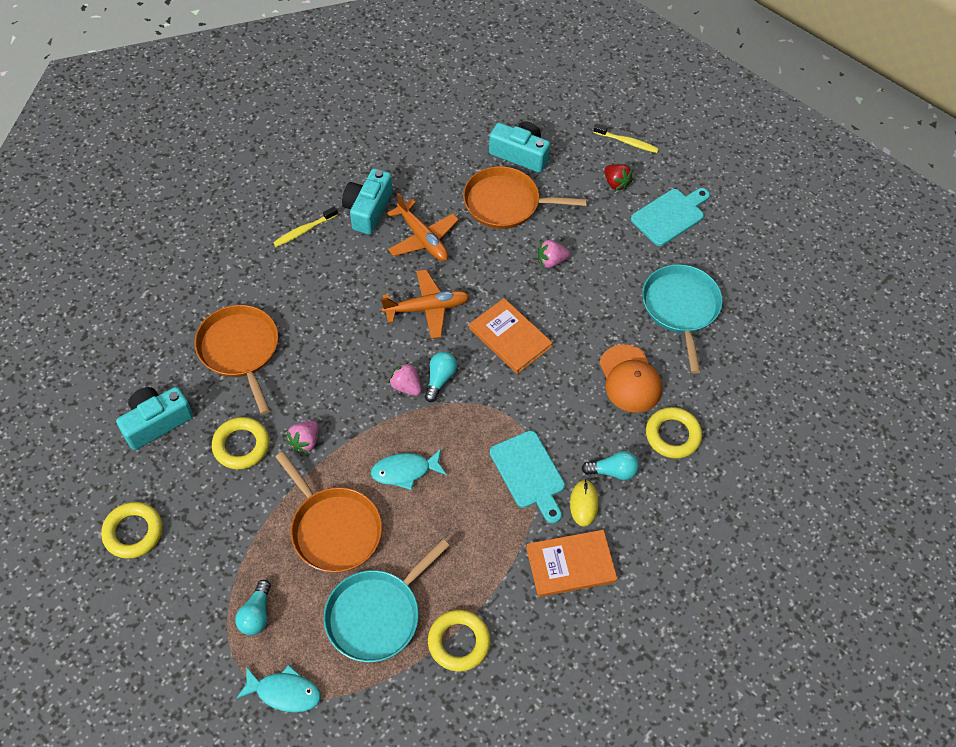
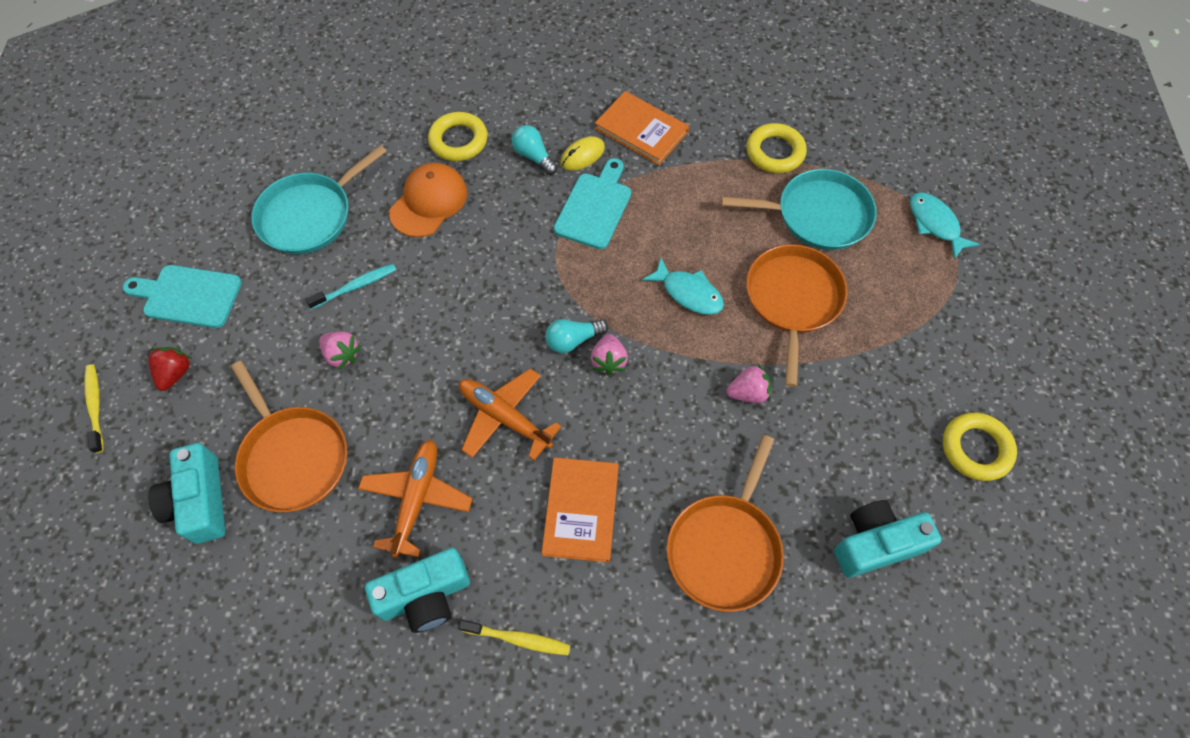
camera: 130 degrees left, 5 degrees up
(156, 422) = (876, 544): turquoise camera -> turquoise camera turned 150 degrees clockwise
(241, 446) = (810, 442): yellow ring -> none
(256, 614) = (914, 291): turquoise light bulb -> none
(510, 337) = (471, 320): orange book -> orange book (581, 510)
(596, 297) = (356, 286): none -> turquoise toothbrush

